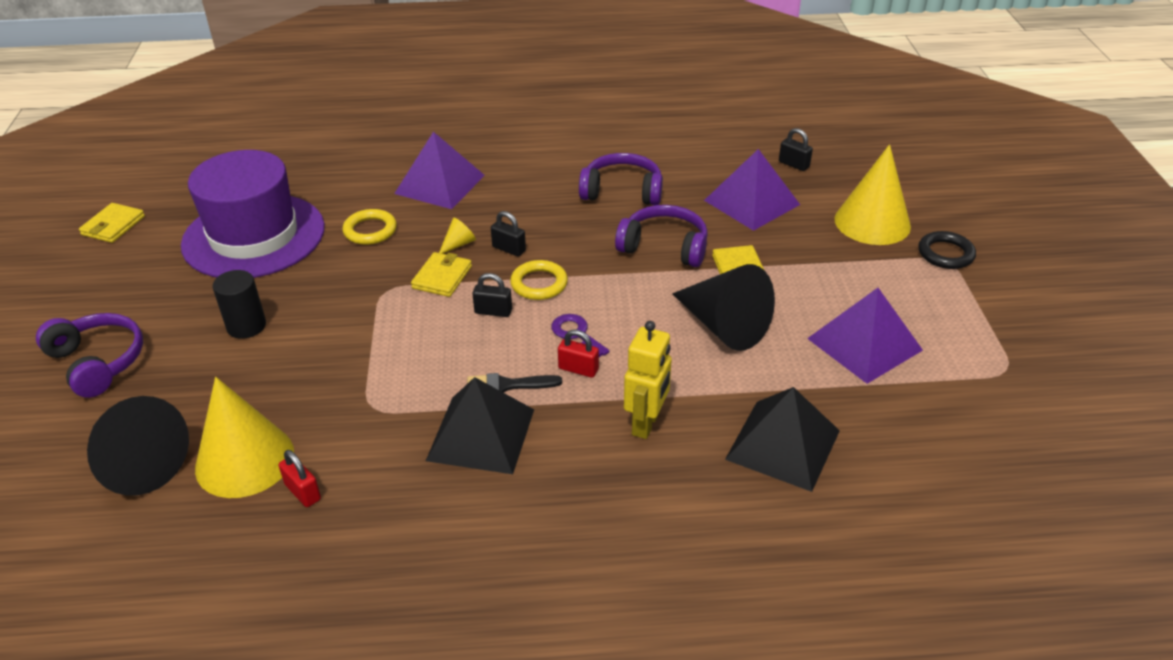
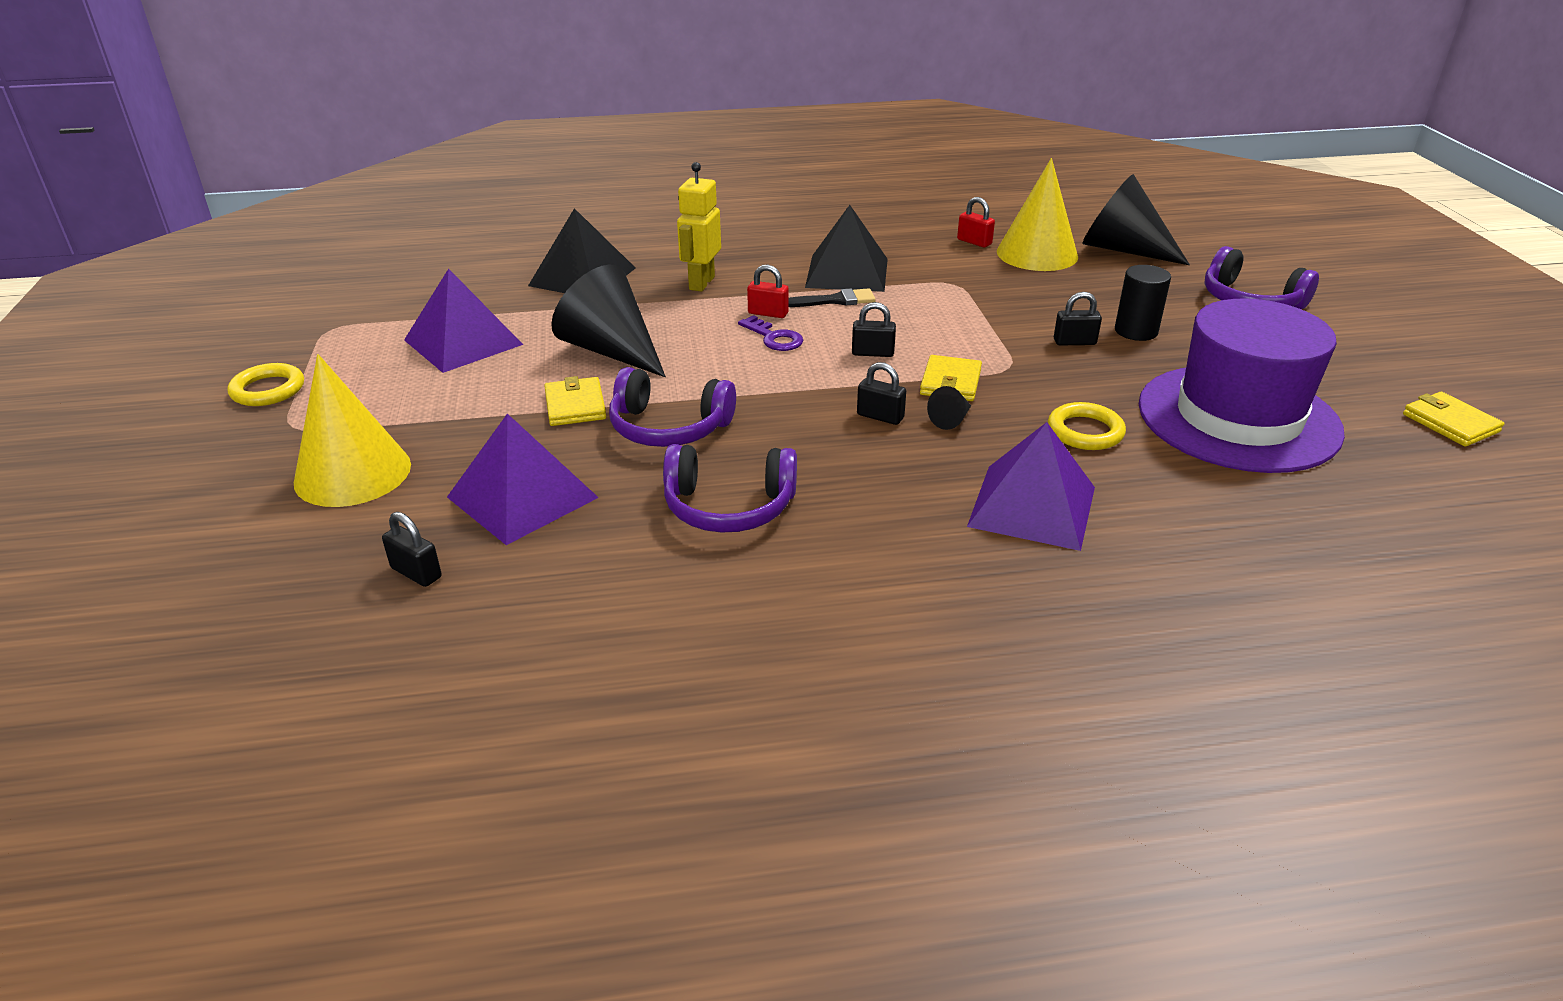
camera: 175 degrees right, 5 degrees down
(113, 225) = (1450, 423): yellow wallet -> yellow wallet turned 45 degrees counterclockwise
(311, 315) = (1074, 342): none -> black padlock
(458, 244) = (951, 420): yellow cone -> black cone
(539, 284) = (828, 380): yellow ring -> yellow ring (268, 390)
(945, 254) = (284, 434): black ring -> none

